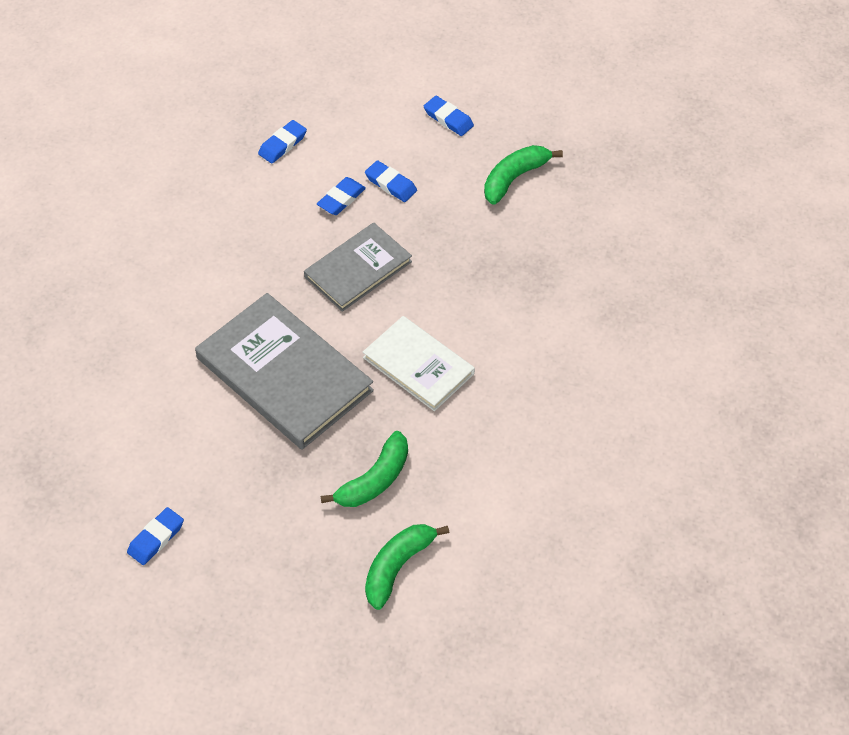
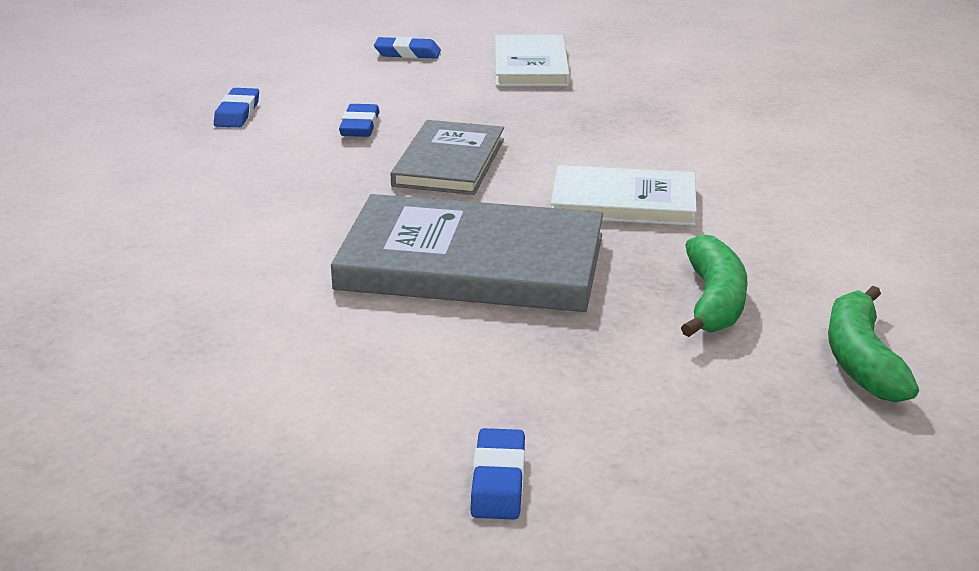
camera: 35 degrees left, 25 degrees down
(391, 184) = (403, 103): blue eraser -> none
(514, 178) = (530, 65): green banana -> white book

